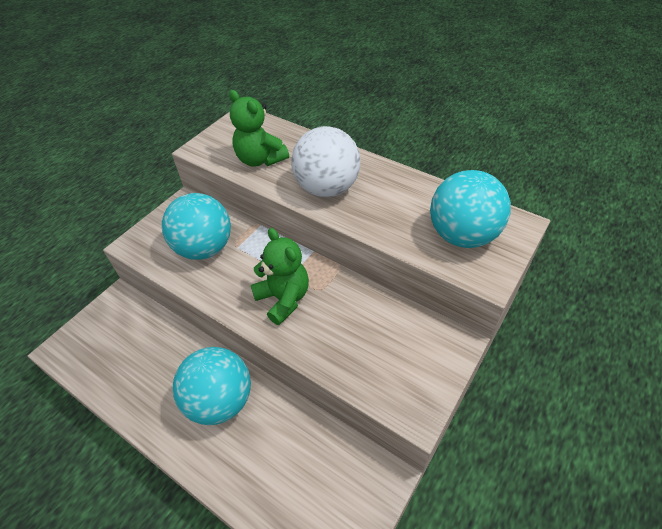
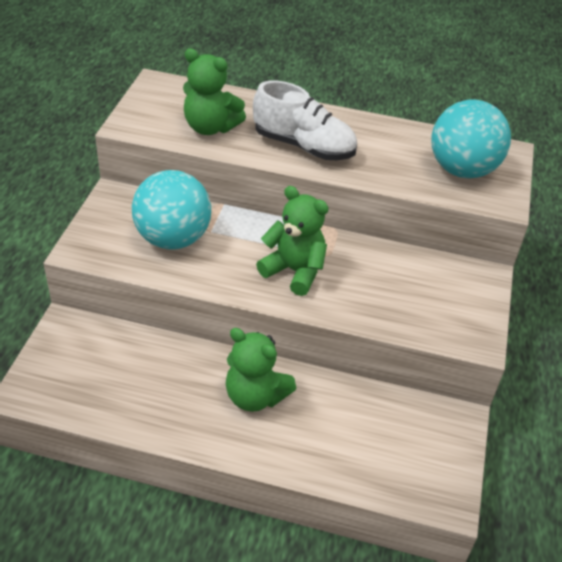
camera: 25 degrees left, 5 degrees down
(220, 400) = (255, 396): turquoise ball -> green teddy bear
(327, 188) = (304, 146): white ball -> white shoe

